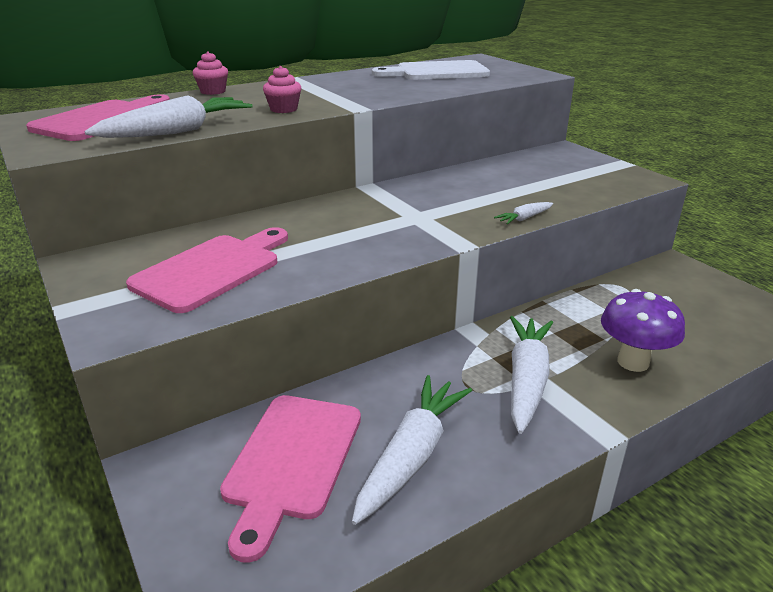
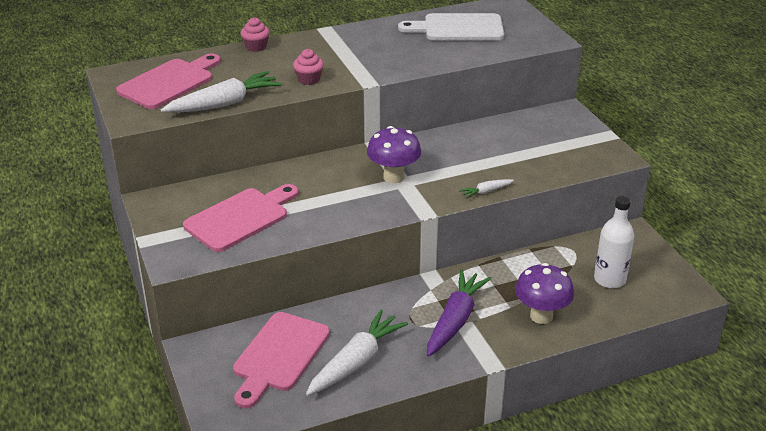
camera: 10 degrees right, 5 degrees up
(404, 213) = (393, 177): none -> purple mushroom
(526, 380) = (455, 320): white carrot -> purple carrot
(685, 312) = (609, 279): none -> white bottle

